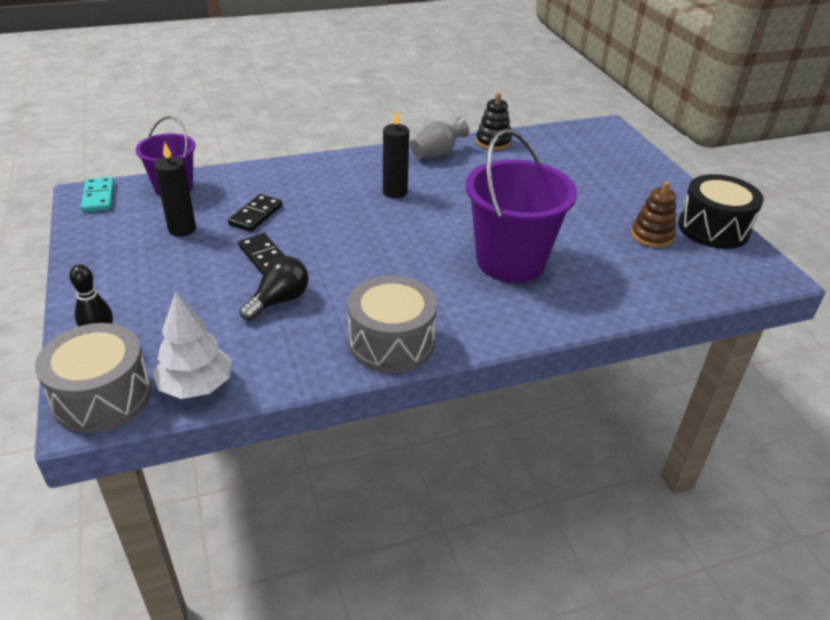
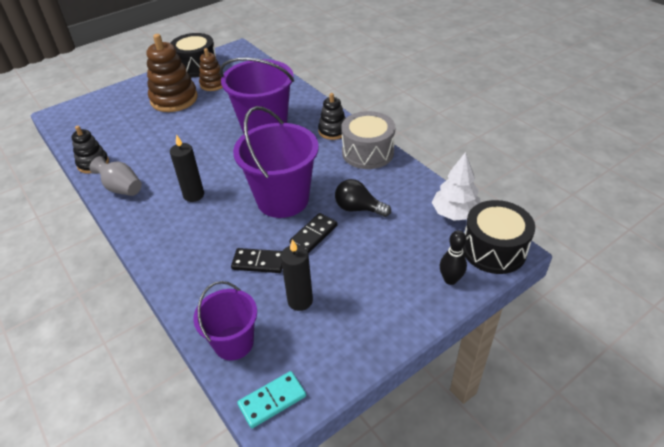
camera: 105 degrees left, 5 degrees up
(102, 397) = (493, 249): grey drum -> black drum
(342, 247) = (282, 199): none -> purple bucket
(467, 322) = (333, 131): none -> black stacking toy
(616, 200) = (174, 99): none -> brown stacking toy

